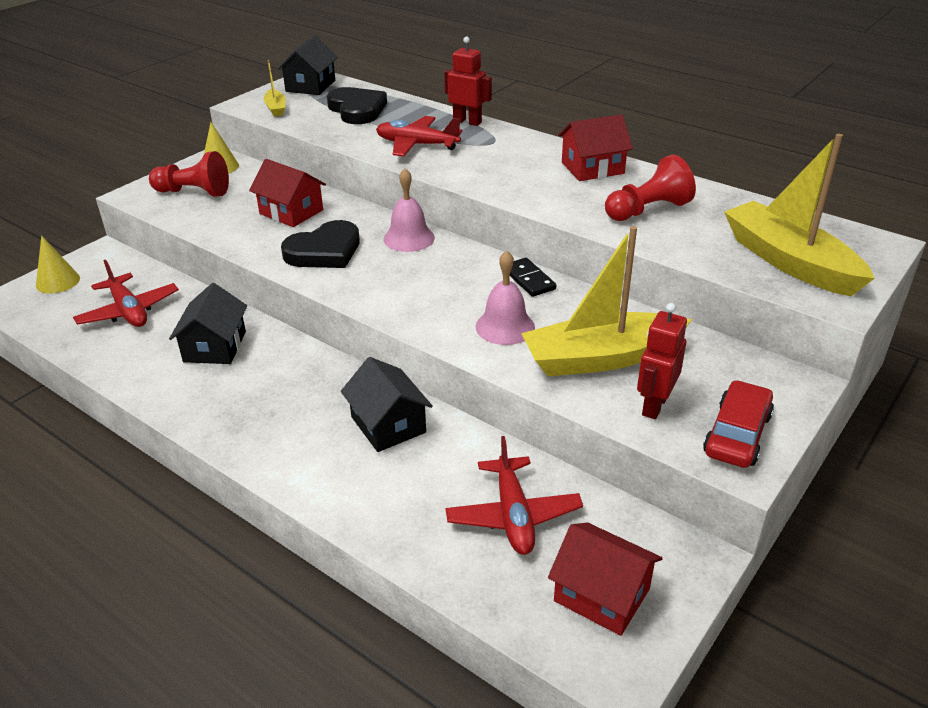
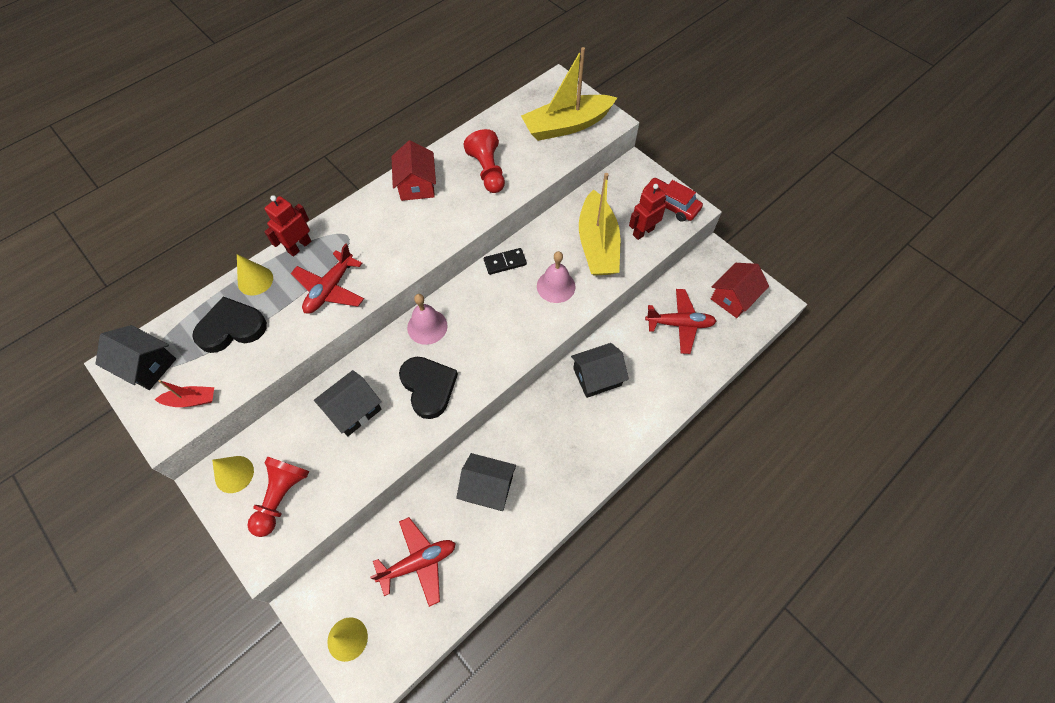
camera: 80 degrees left, 25 degrees up
(276, 108) = (191, 400): yellow boat -> red boat
(291, 212) = (353, 410): red house -> black house
(416, 110) = (255, 280): none -> yellow cone
(654, 405) = (643, 232): red robot -> red robot turned 105 degrees clockwise

